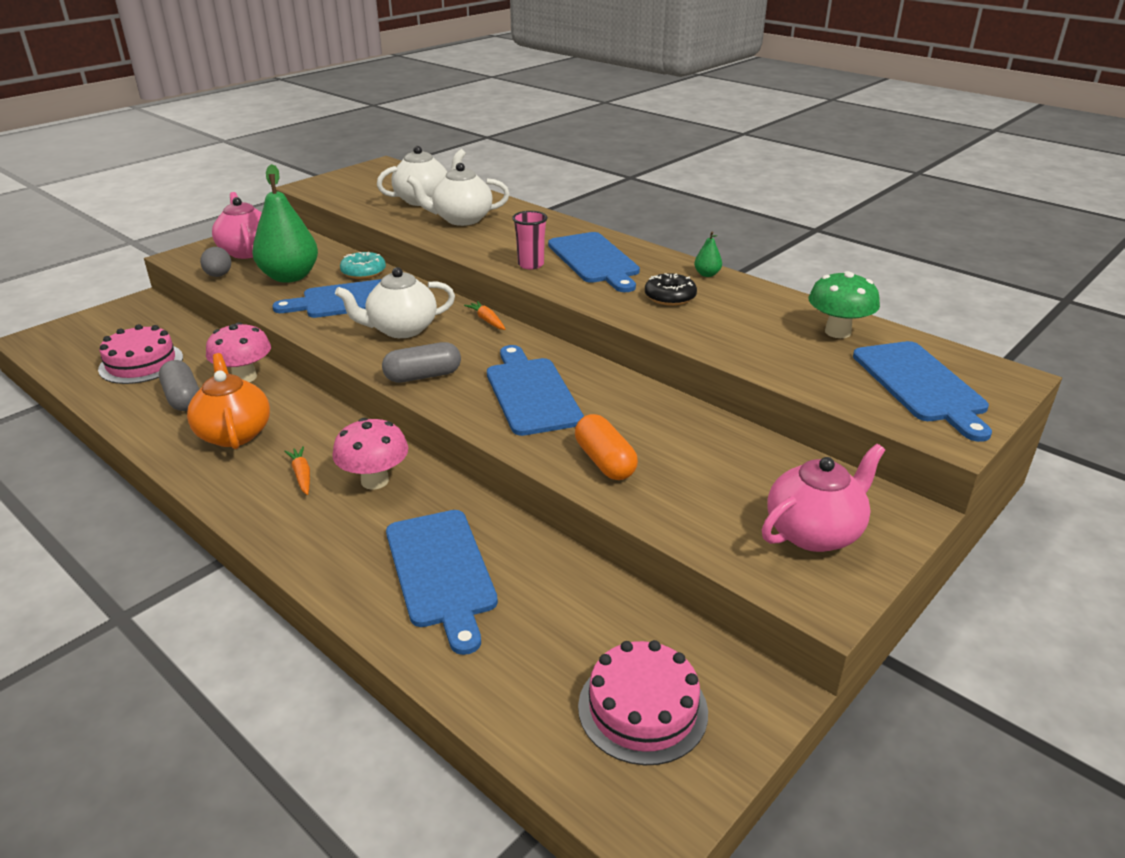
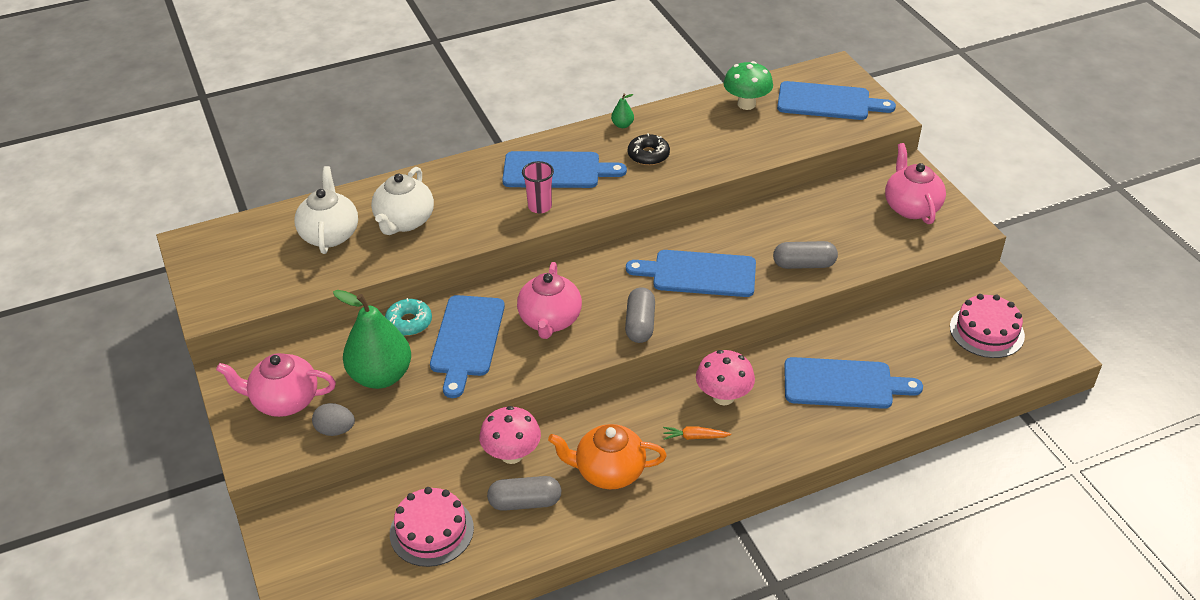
camera: 65 degrees left, 10 degrees up
(401, 329) = (550, 320): white teapot -> pink teapot
(487, 320) = (567, 267): orange carrot -> none
(605, 461) = (804, 264): orange capsule -> grey capsule

